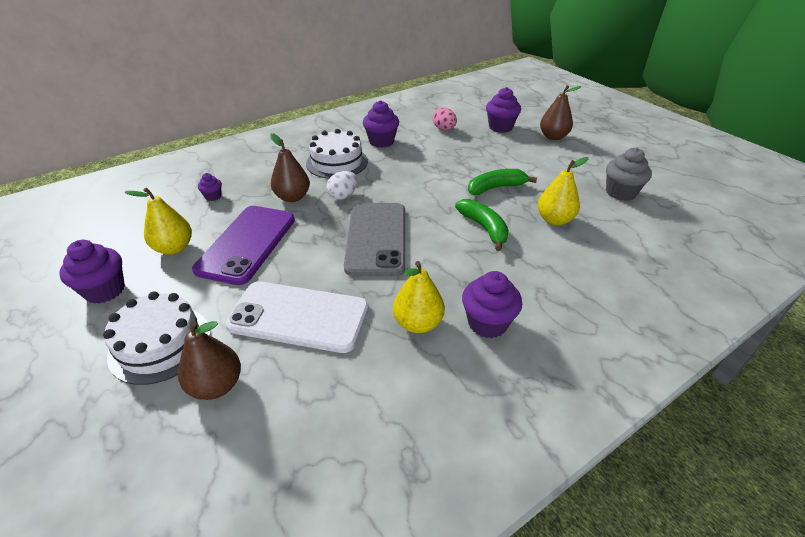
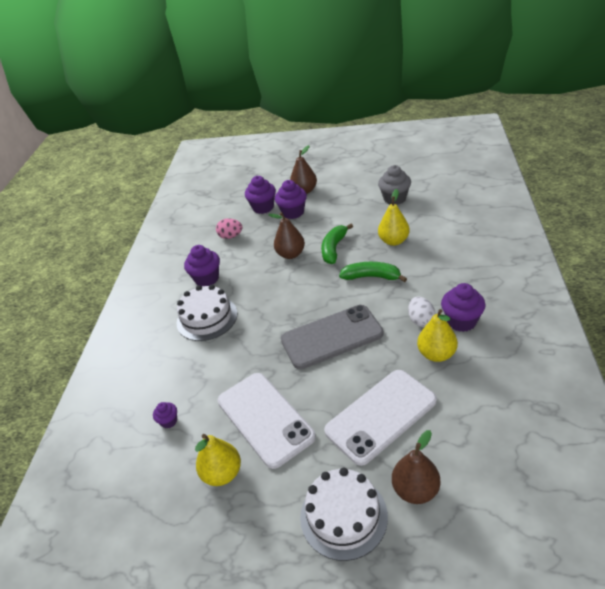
camera: 45 degrees left, 0 degrees up
(105, 290) = (238, 544): purple cupcake -> purple cupcake (293, 212)
(247, 244) = (265, 418): purple phone -> white phone
(292, 197) = (228, 366): brown pear -> brown pear (291, 254)
(343, 196) = (259, 333): white egg -> white egg (421, 320)
(376, 238) = (331, 337): grey phone -> grey phone turned 60 degrees counterclockwise

